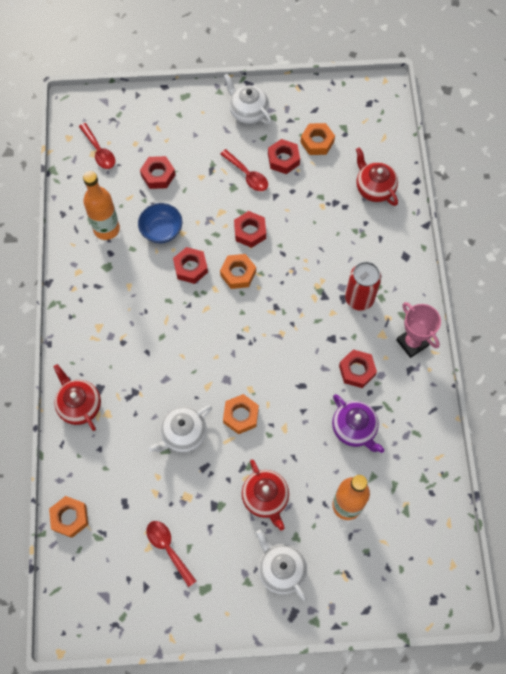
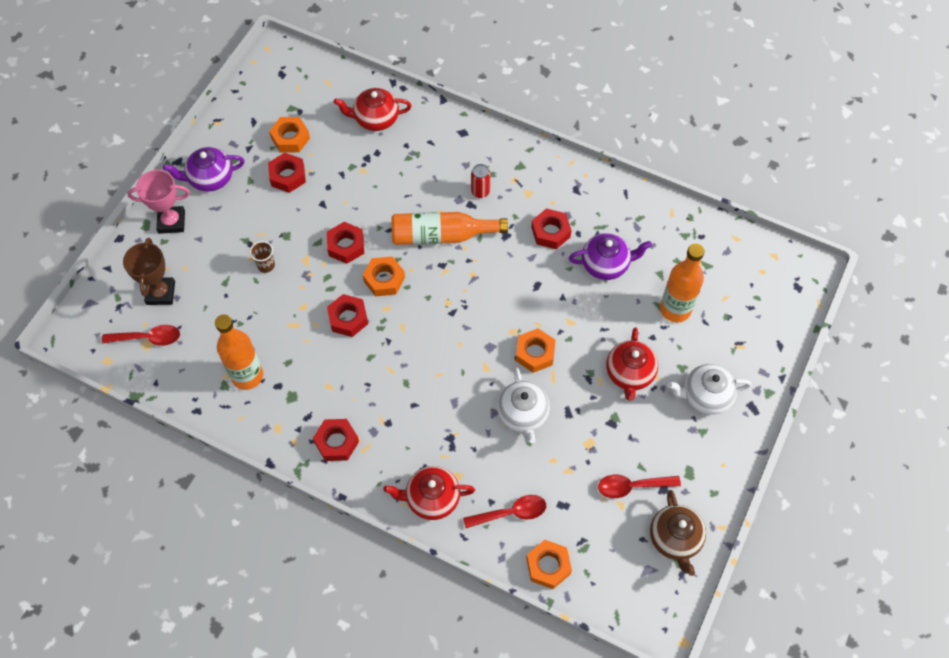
camera: 60 degrees left, 5 degrees down
(138, 137) = (160, 293): none -> brown trophy
(142, 605) = (675, 539): none -> brown teapot
(158, 175) = (220, 296): red nut -> red nut (336, 442)
(161, 230) = (287, 324): blue bowl -> none
(200, 189) = (266, 265): none -> brown cup
(247, 175) = (281, 216): red spoon -> red spoon (511, 513)
(248, 112) = (210, 178): white teapot -> purple teapot
(265, 498) = (629, 374): red teapot -> red teapot turned 90 degrees clockwise
(301, 292) = (441, 236): none -> orange bottle
(359, 299) = (480, 192): red can -> red can, size x0.58
(412, 343) = (551, 174): pink trophy -> pink trophy (171, 222)

